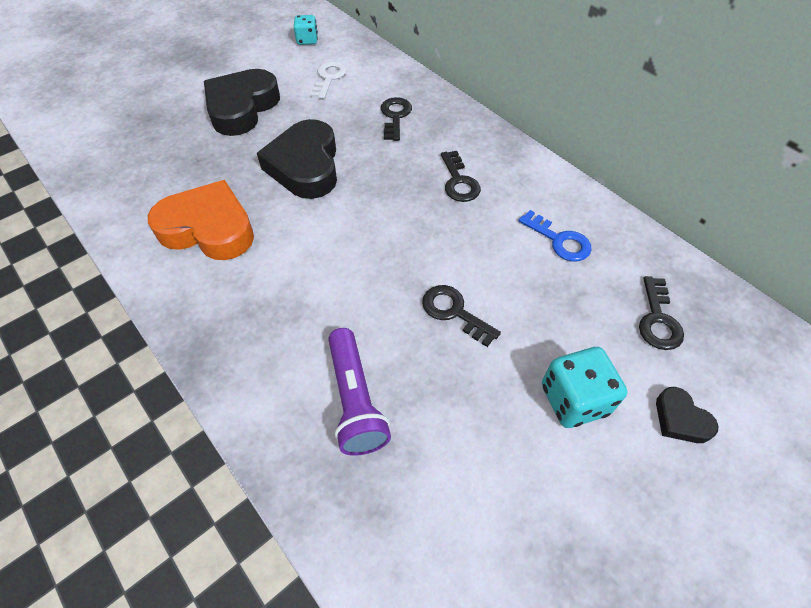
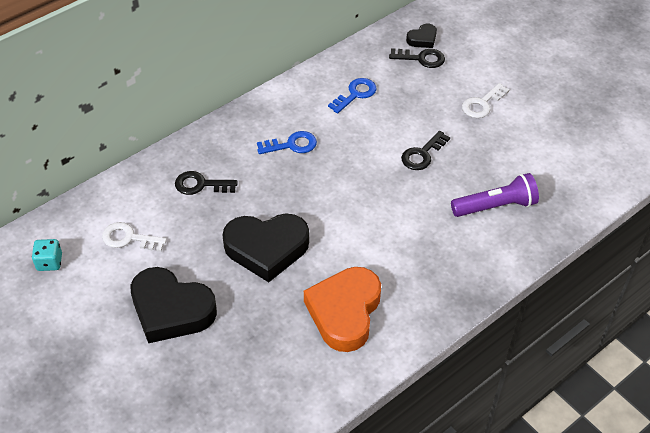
camera: 90 degrees left, 5 degrees down
(459, 181) = (291, 145): black key -> blue key
(574, 400) = (482, 104): turquoise dice -> white key
(680, 419) = (489, 63): black heart -> black heart (422, 39)

